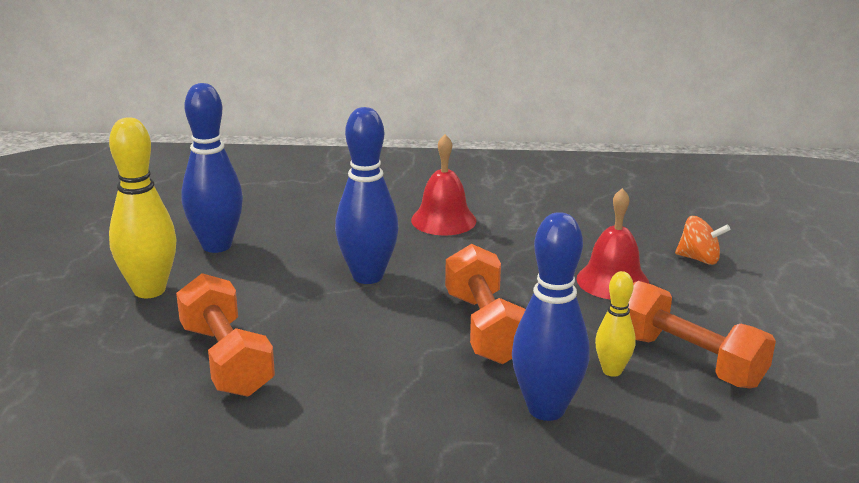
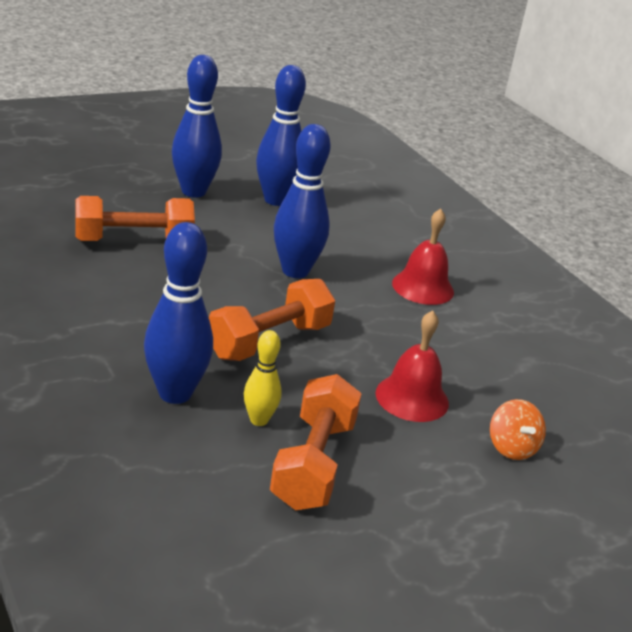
camera: 55 degrees right, 5 degrees up
(149, 290) = (193, 192): yellow bowling pin -> blue bowling pin
(226, 360) = (133, 241): orange dumbbell -> orange dumbbell turned 45 degrees clockwise

